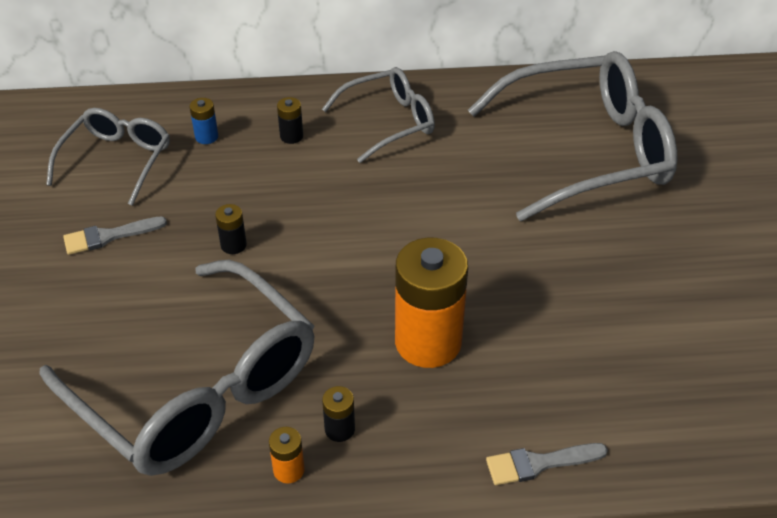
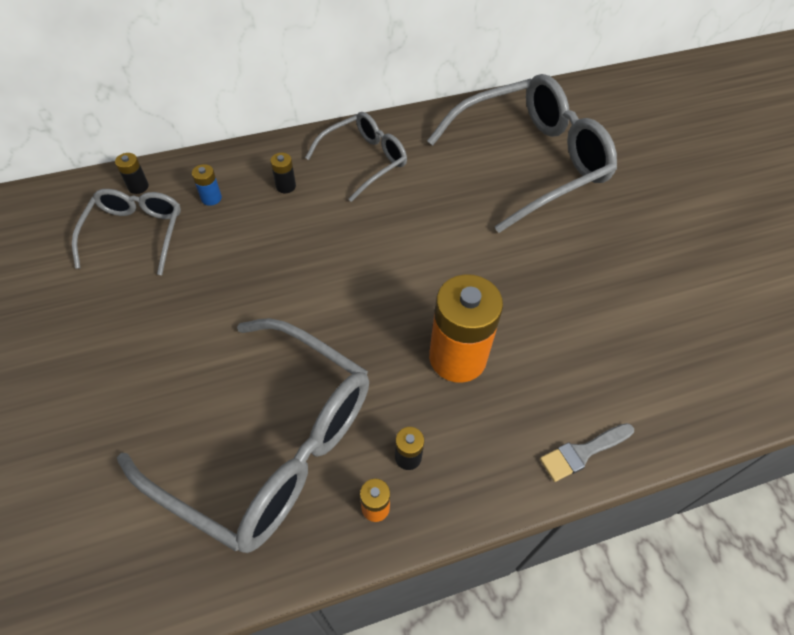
camera: 15 degrees left, 10 degrees up
(109, 236) = (147, 309): grey brush -> none
(233, 245) = (264, 297): black battery -> black battery (138, 186)

